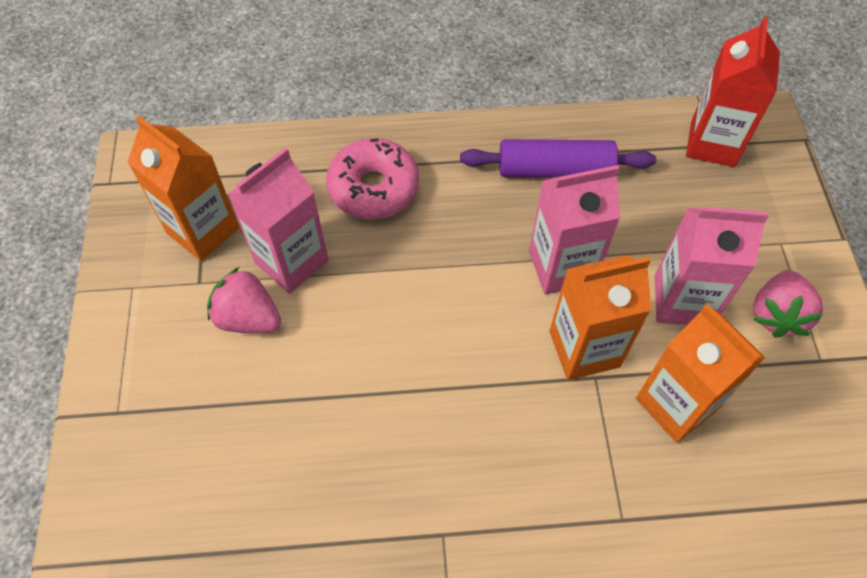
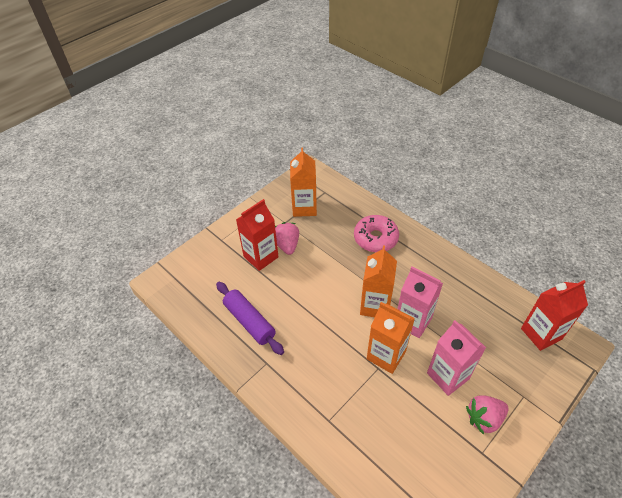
camera: 50 degrees right, 10 degrees down
(227, 376) = (261, 257): none -> red carton
(291, 261) = (320, 239): pink carton -> none
(555, 170) = (454, 287): purple rolling pin -> purple rolling pin (249, 321)
(676, 404) = (397, 406): orange carton -> orange carton (375, 305)

